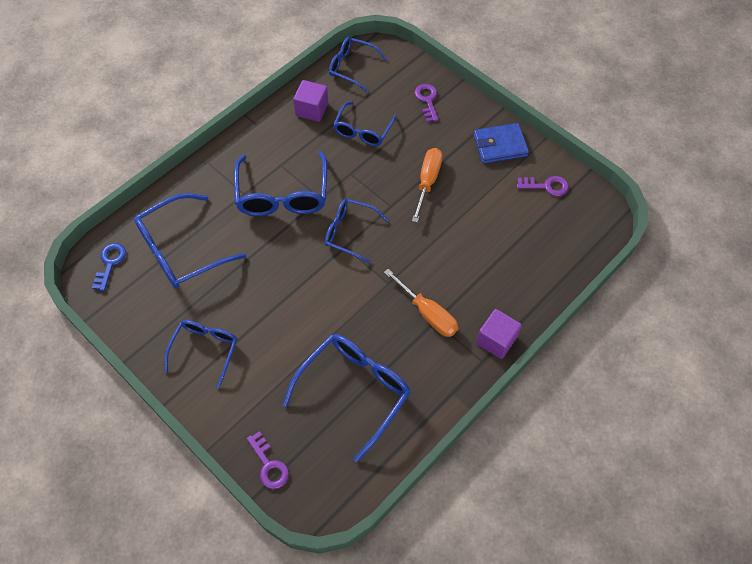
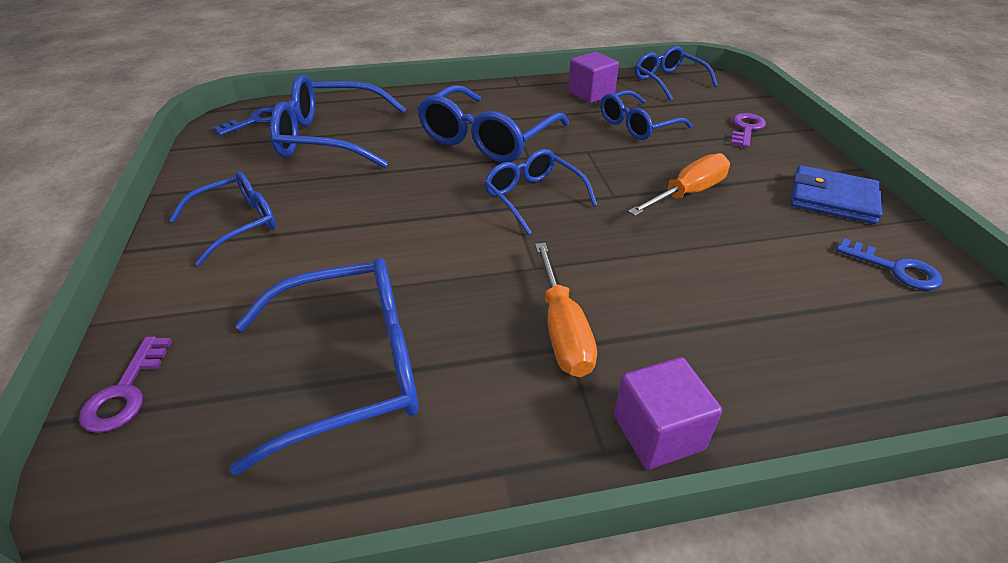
camera: 35 degrees right, 20 degrees down
(546, 186) = (894, 268): purple key -> blue key

